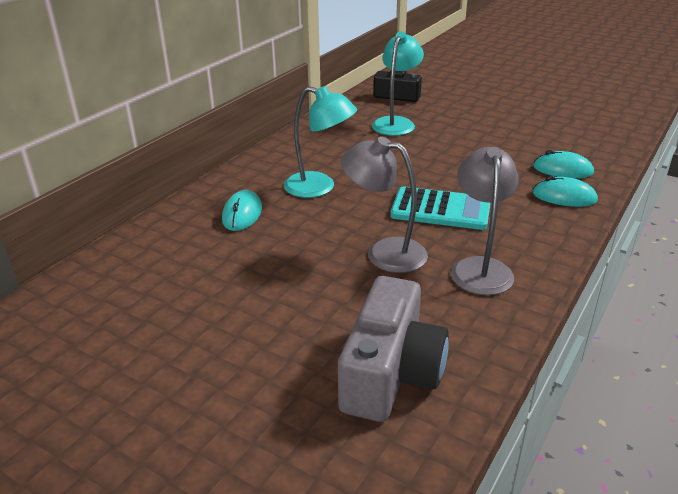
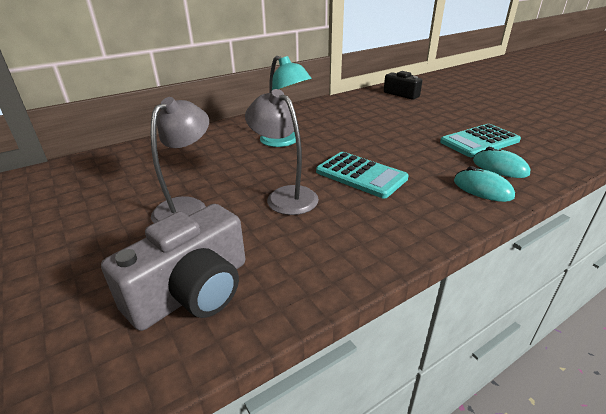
camera: 25 degrees right, 0 degrees up
(242, 214) = (216, 147): turquoise mouse -> none
(396, 123) = (384, 110): turquoise lamp -> none
(480, 268) = (351, 227): grey lamp -> grey lamp (187, 207)
(523, 143) = (479, 141): none -> turquoise calculator

